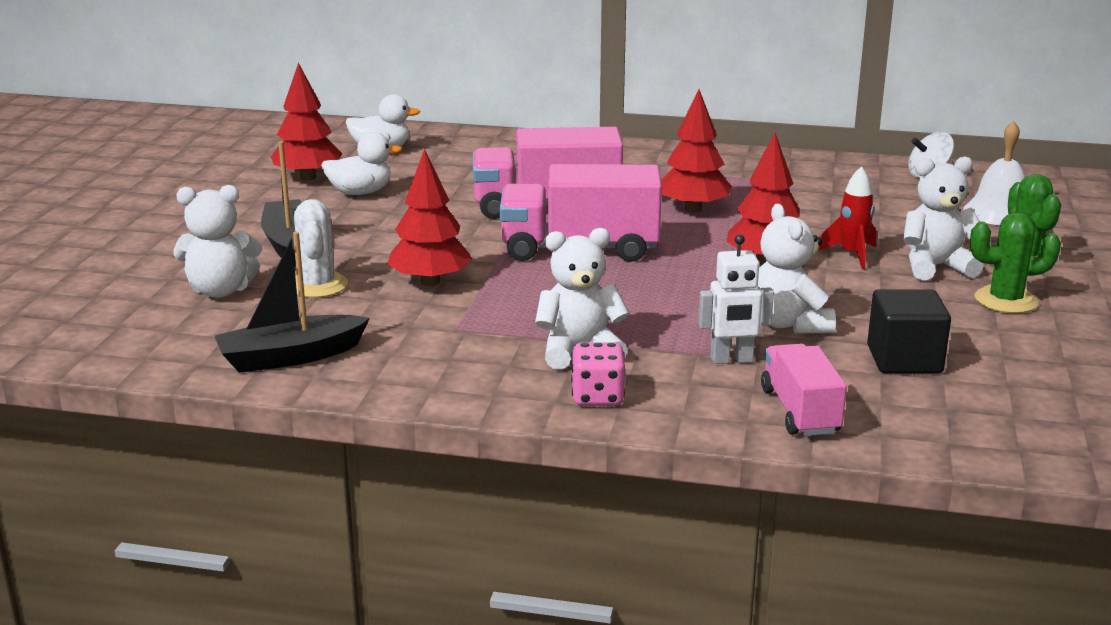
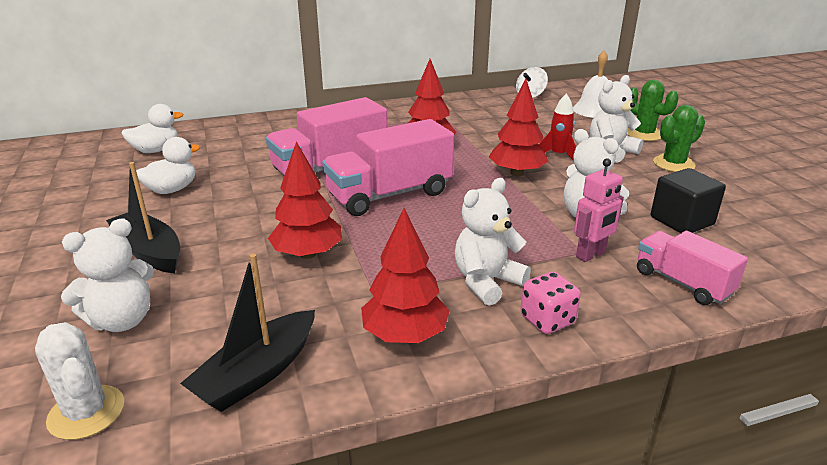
camera: 30 degrees left, 5 degrees up
(308, 177) = (112, 186): red tree -> red tree (405, 335)
(318, 285) = (213, 286): white cactus -> white cactus (86, 412)
(731, 360) = (591, 255): white robot -> pink robot

